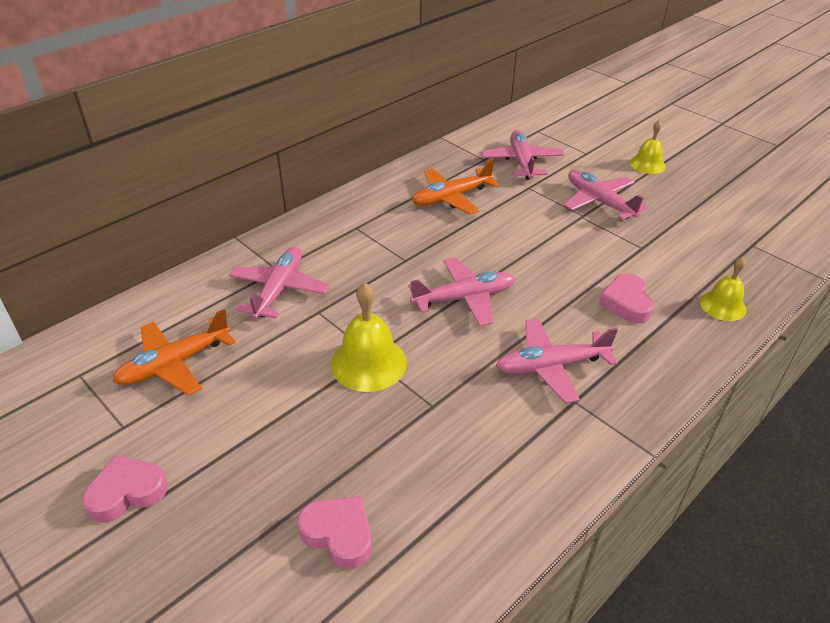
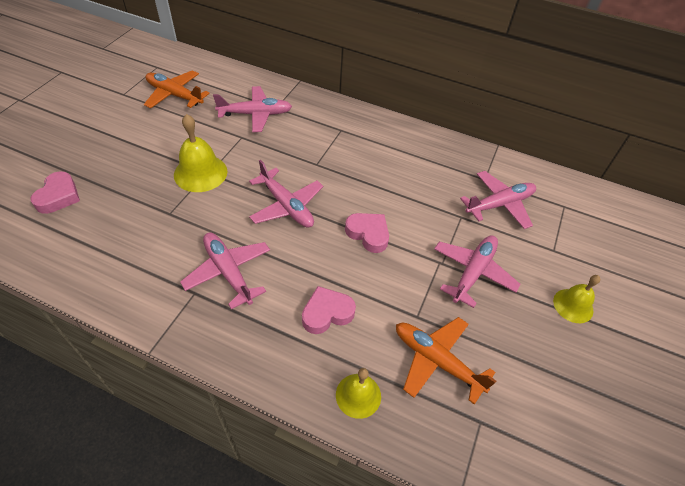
camera: 65 degrees right, 10 degrees up
(127, 492) = (79, 111): pink heart -> pink heart (368, 234)
(451, 198) = (411, 171): orange plane -> orange plane (436, 360)

